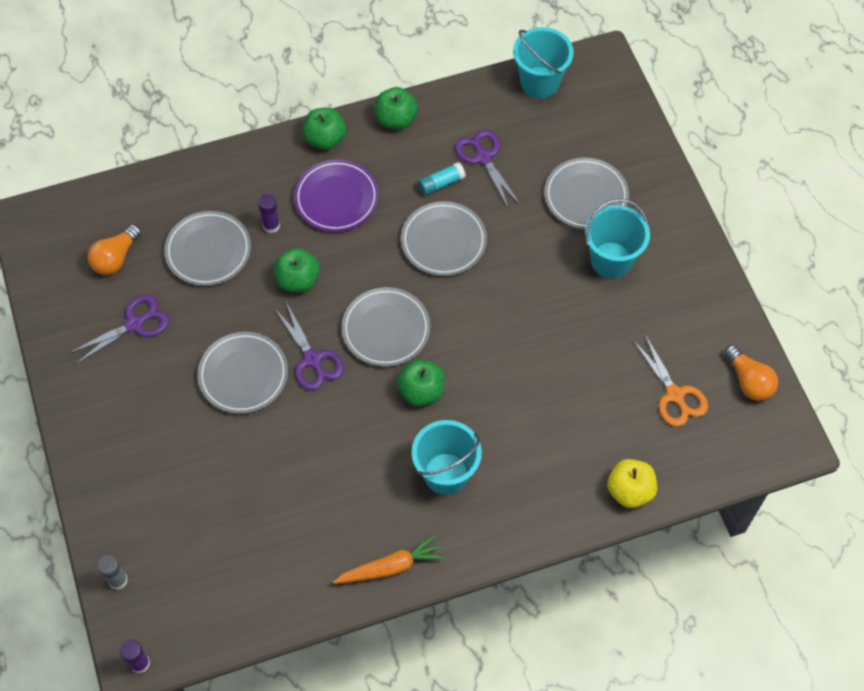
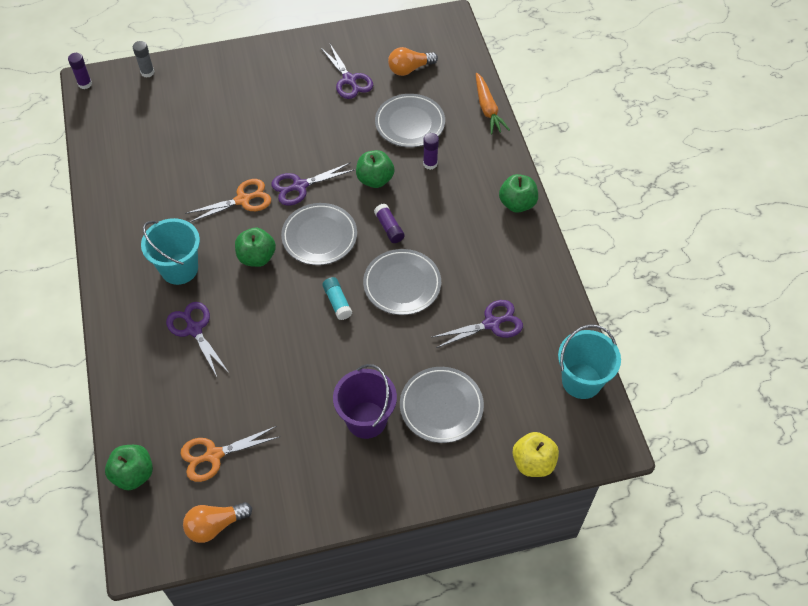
camera: 95 degrees right, 5 degrees down
(116, 258) = (409, 69): orange light bulb -> orange light bulb turned 60 degrees counterclockwise
(243, 375) = (294, 143): grey plate -> none
(336, 198) = (454, 209): purple plate -> none
(337, 420) = (243, 200): none -> orange scissors
(368, 260) = (389, 228): none -> purple glue stick
(391, 567) = (111, 227): orange carrot -> orange carrot (487, 109)
(396, 119) = (537, 257): green apple -> green apple (133, 474)
(441, 183) = (464, 287): turquoise glue stick -> turquoise glue stick (337, 302)
(526, 441) = (194, 329): none -> purple scissors
(611, 260) = (366, 420): turquoise bucket -> purple bucket
(629, 491) = (129, 403): yellow apple -> yellow apple (533, 462)

